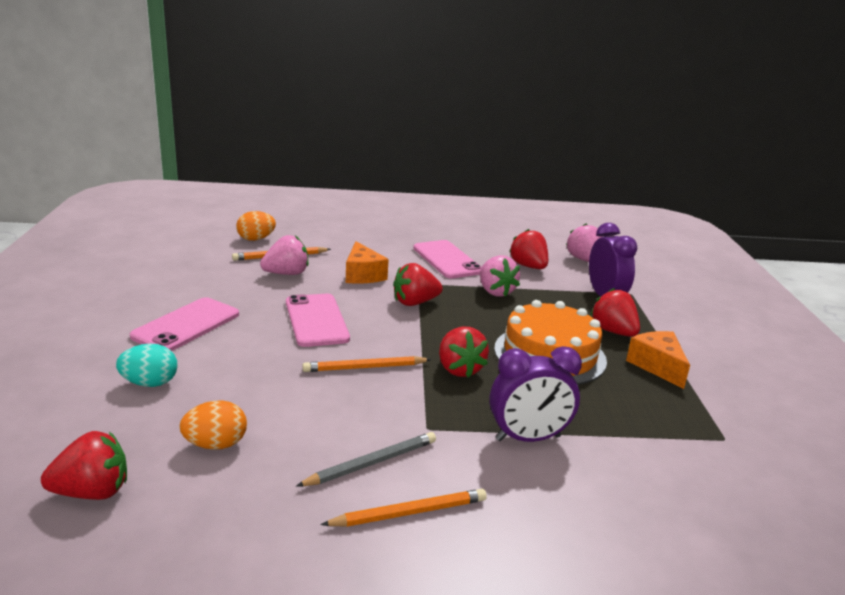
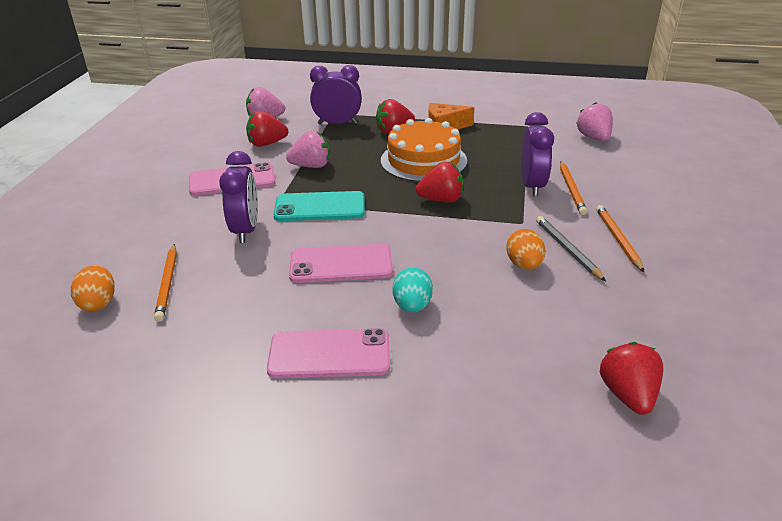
camera: 75 degrees left, 10 degrees up
(150, 383) = (452, 374): turquoise egg -> turquoise egg (412, 306)
(186, 325) = (329, 354): pink phone -> pink phone turned 45 degrees counterclockwise
(216, 445) = (552, 325): orange egg -> orange egg (524, 265)
(286, 274) = (220, 280): pink strawberry -> pink strawberry (593, 138)
(363, 275) = (246, 230): orange cheese -> purple clock
(364, 367) = (434, 243): orange pencil -> orange pencil (571, 189)
(415, 302) = (320, 207): red strawberry -> turquoise phone

